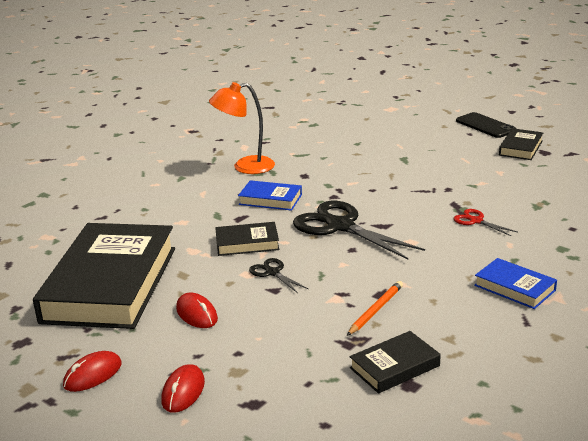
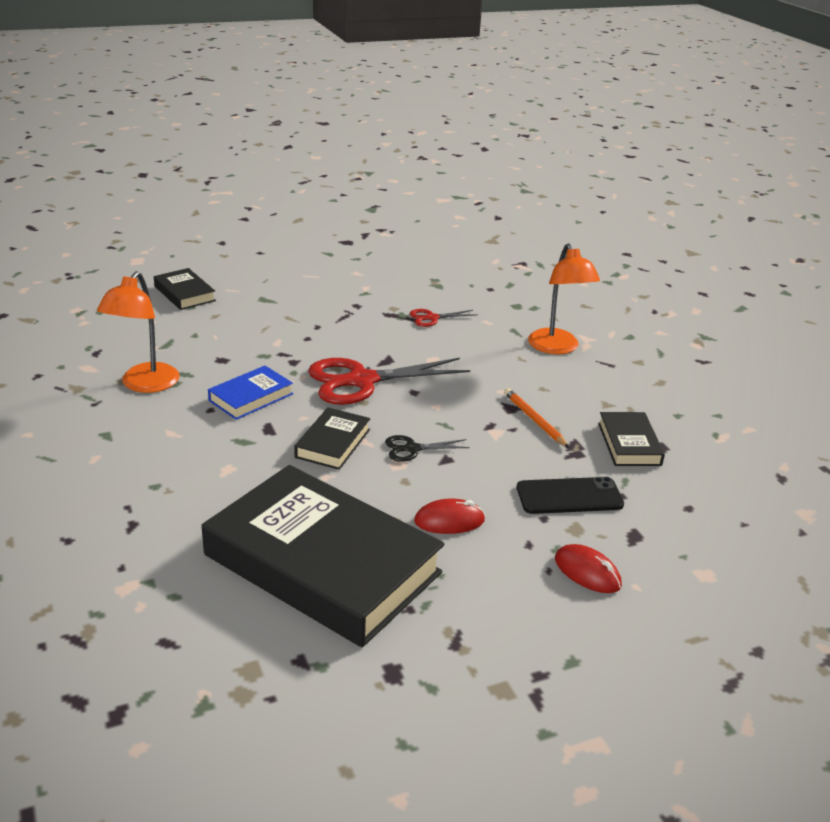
camera: 65 degrees left, 5 degrees up
(93, 375) = (511, 628): red mouse -> none
(340, 226) = (362, 381): black scissors -> red scissors
(485, 126) = (255, 240): black phone -> black phone (569, 496)
(514, 288) = (557, 348): blue book -> orange lamp
(520, 148) = (324, 246): black book -> black book (184, 293)

